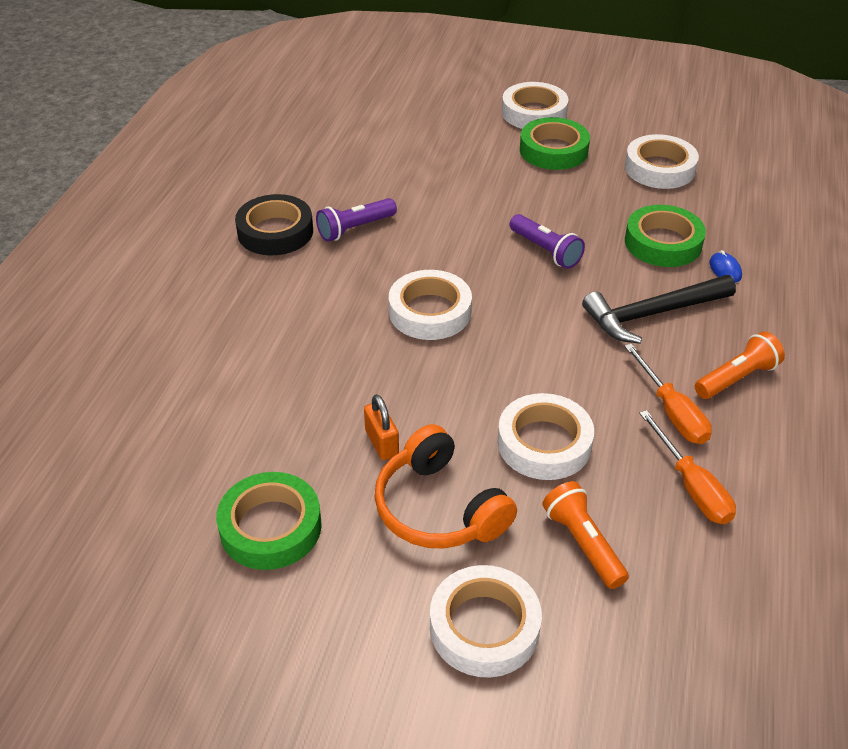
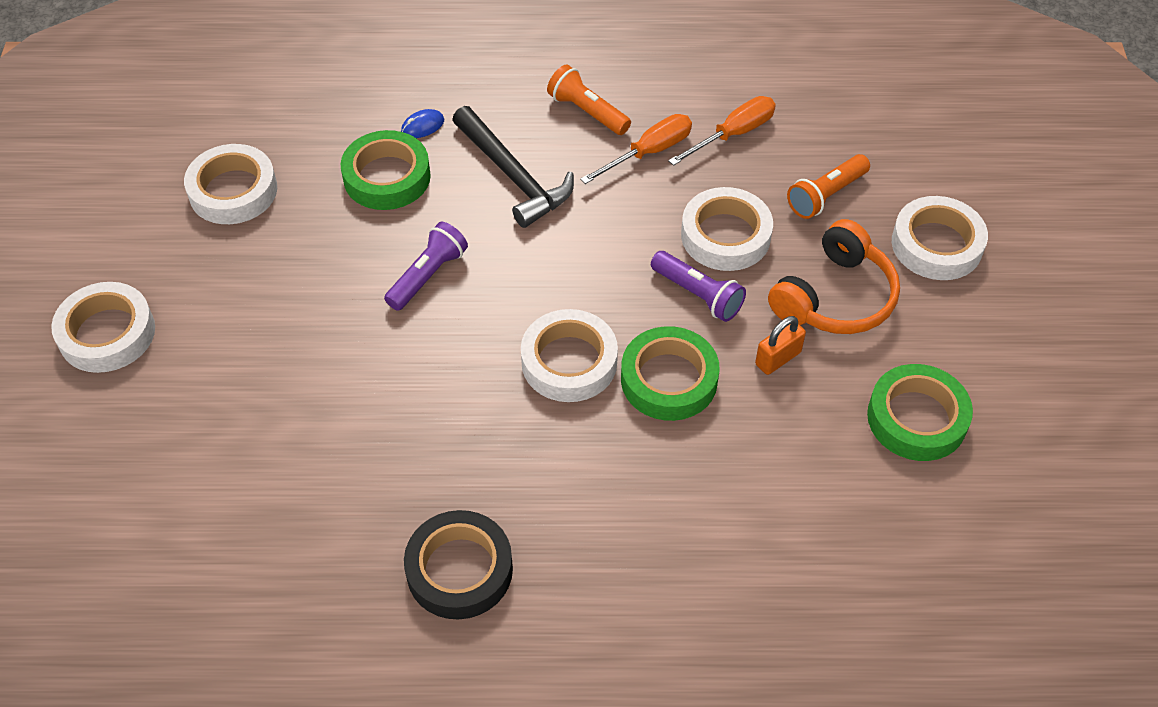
camera: 105 degrees left, 10 degrees up
(355, 228) = (430, 478): purple flashlight -> purple flashlight (698, 295)
(553, 150) = (205, 298): green tape -> green tape (669, 379)

